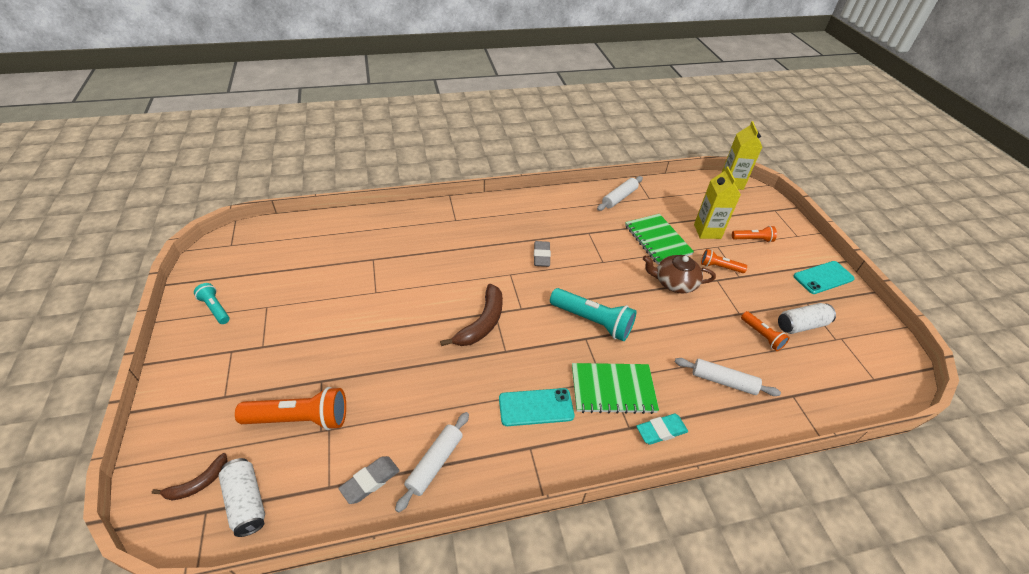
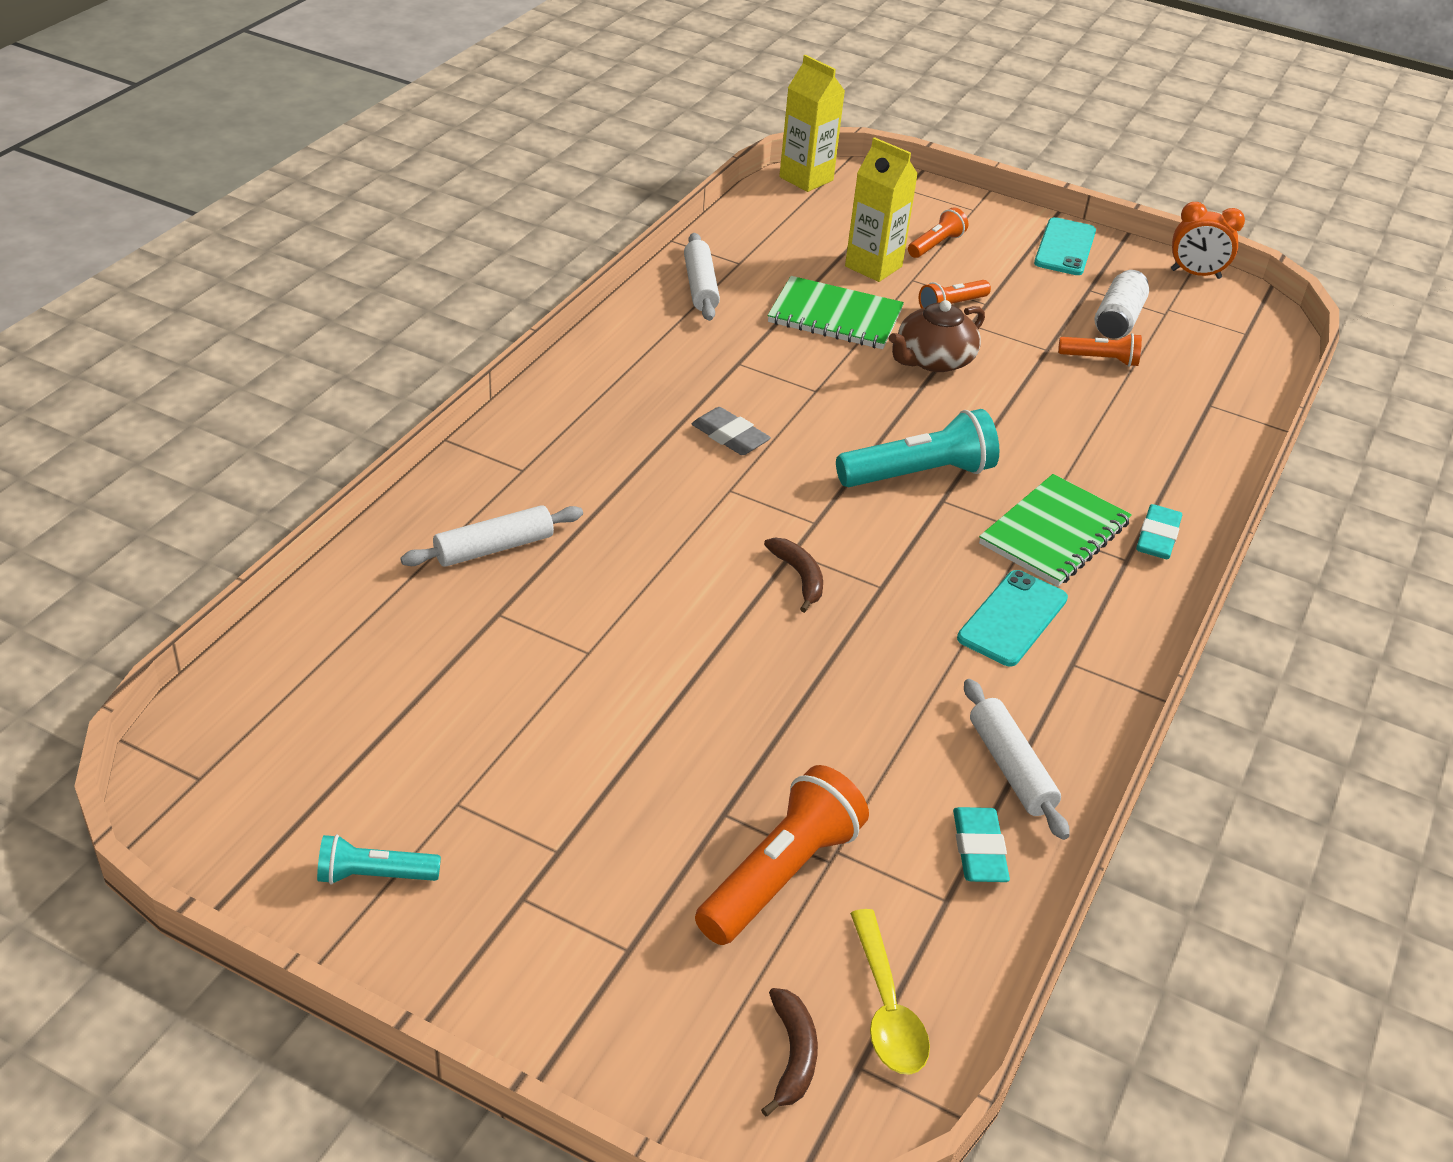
camera: 50 degrees left, 5 degrees down
(246, 502) = (887, 1008): white can -> yellow spoon
(370, 481) = (978, 850): grey eraser -> turquoise eraser
(482, 323) = (799, 577): brown banana -> brown banana, size x0.59
(723, 381) = (1136, 438): white rolling pin -> white rolling pin (494, 548)
(886, 333) = (1195, 274): none -> orange clock

